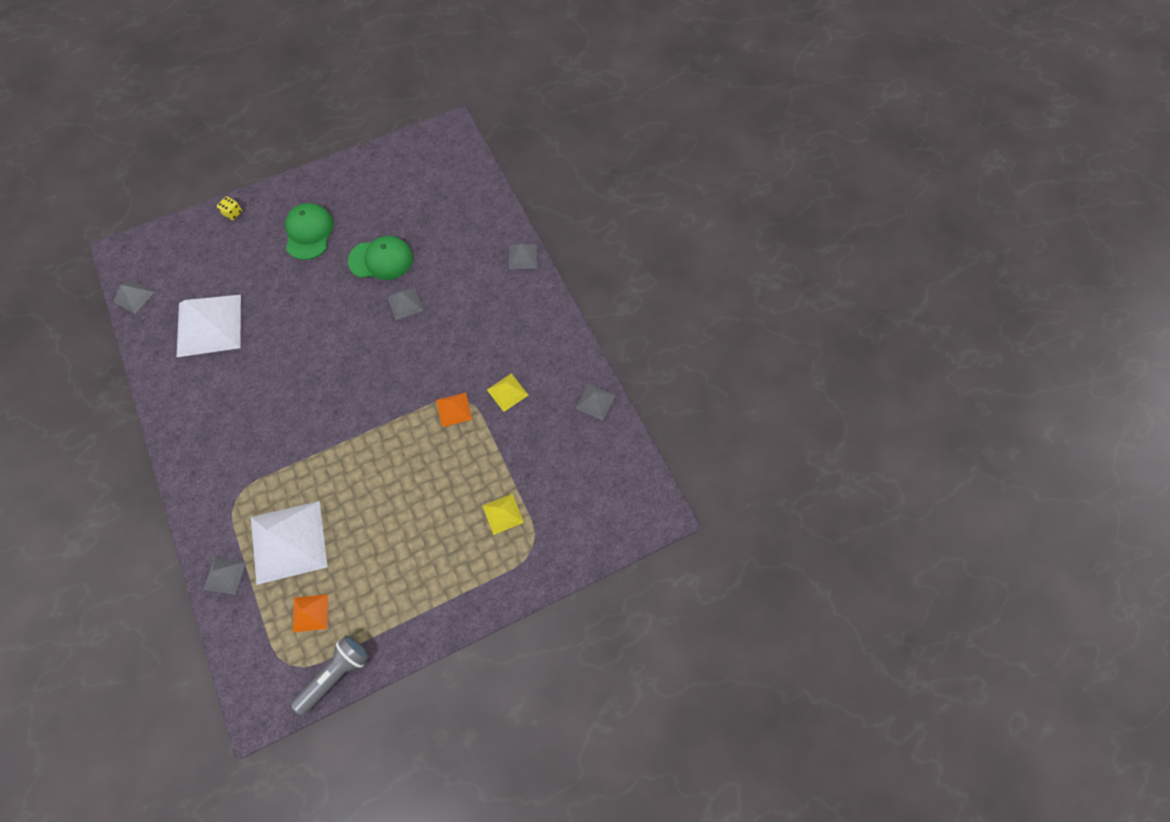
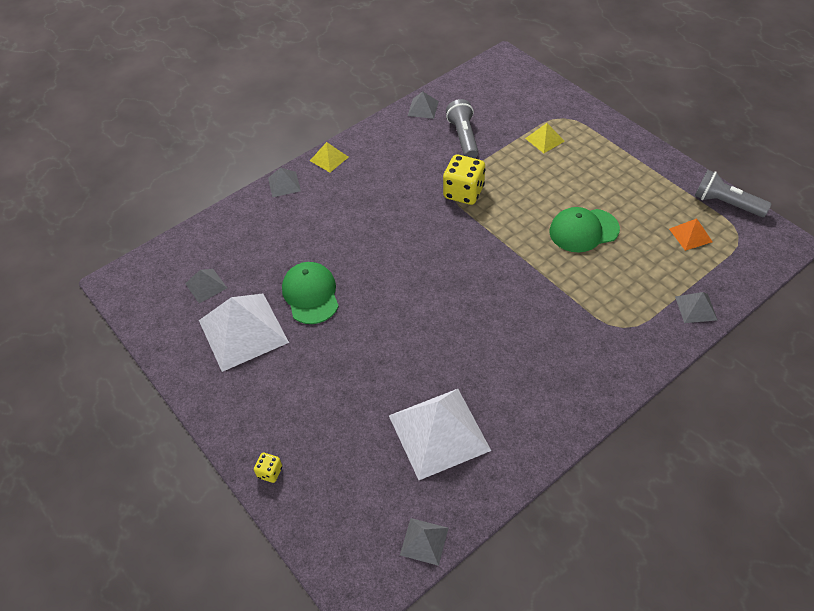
camera: 100 degrees left, 15 degrees down
(288, 542) = (640, 271): white pyramid -> white pyramid (243, 331)
(309, 233) = (286, 375): green cap -> green cap (583, 230)
(405, 303) = (360, 258): grey pyramid -> grey pyramid (206, 285)
(454, 409) = (463, 192): orange pyramid -> yellow dice
(507, 392) = (433, 162): yellow pyramid -> yellow pyramid (329, 158)
(534, 430) = (463, 137): none -> grey flashlight

